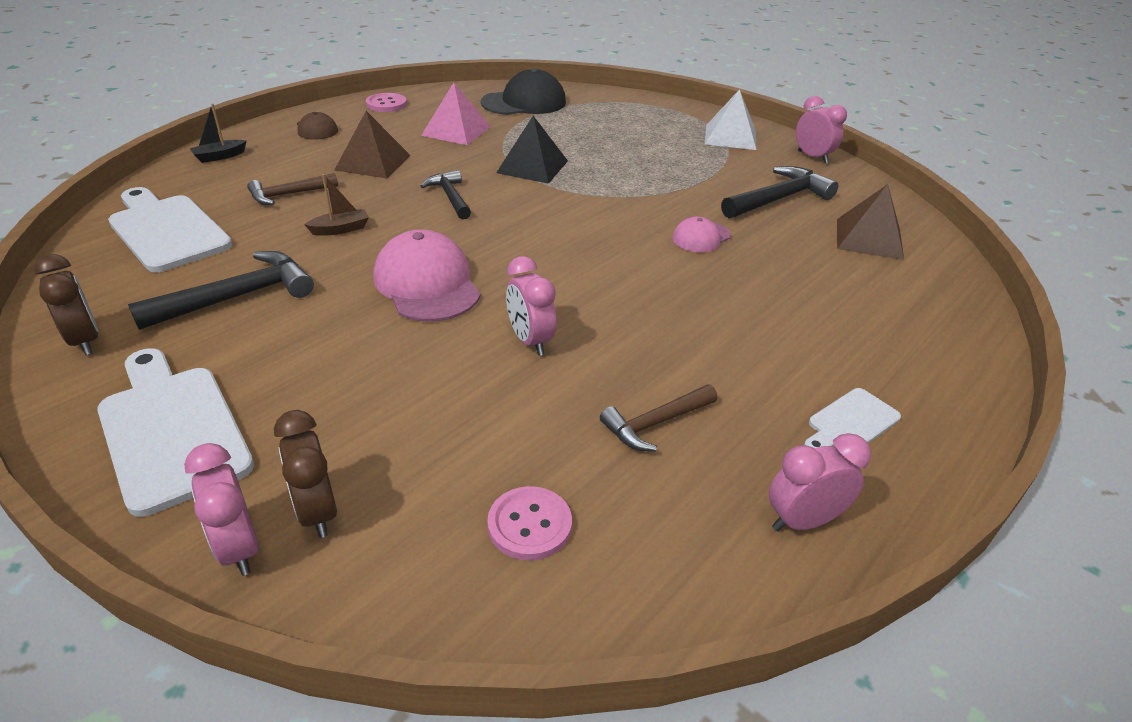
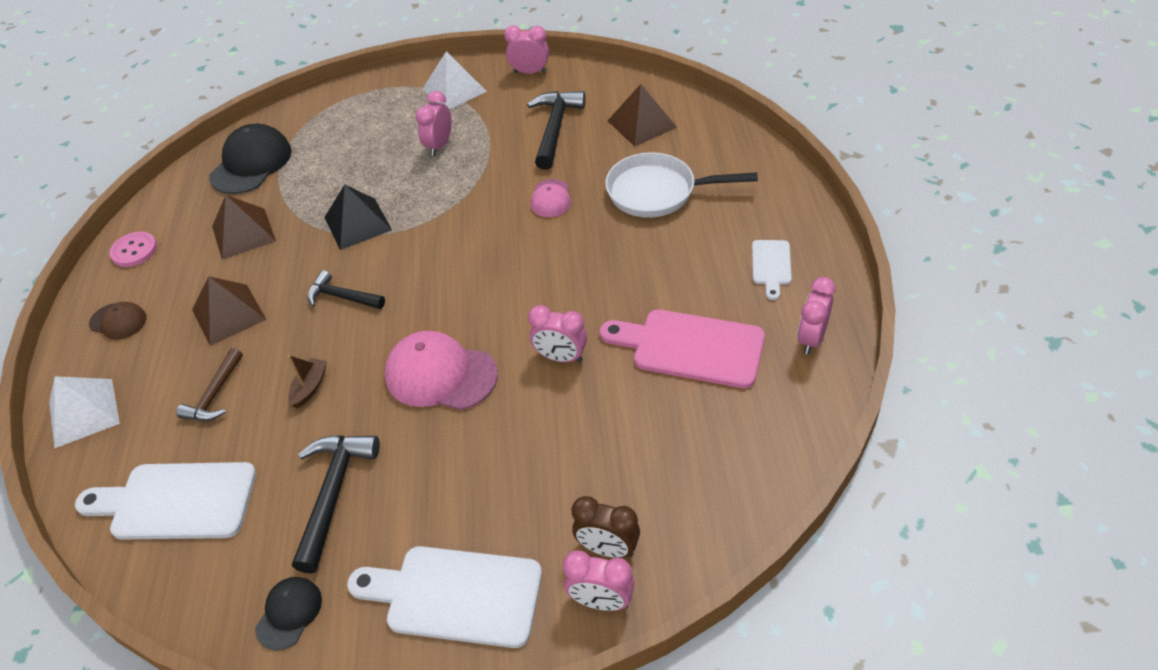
camera: 40 degrees left, 10 degrees up
(85, 341) = (289, 613): brown clock -> black cap
(219, 156) = (83, 413): black boat -> white pyramid
(456, 131) = (243, 233): pink pyramid -> brown pyramid
(529, 525) = (709, 454): pink button -> none
(655, 423) = (690, 347): brown hammer -> pink cutting board
(665, 159) = (439, 146): none -> pink clock
(810, 290) = (657, 192): none -> white pan

